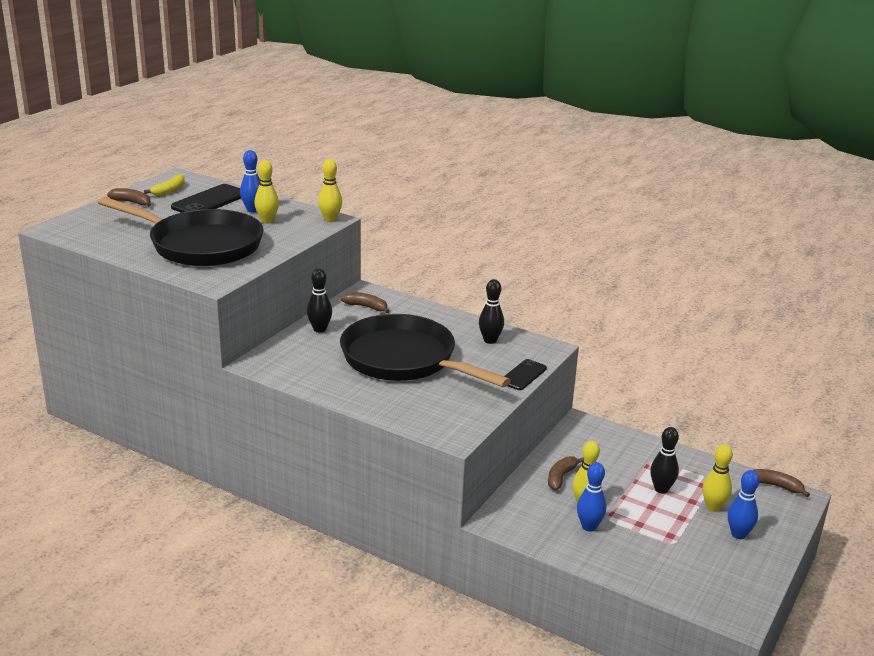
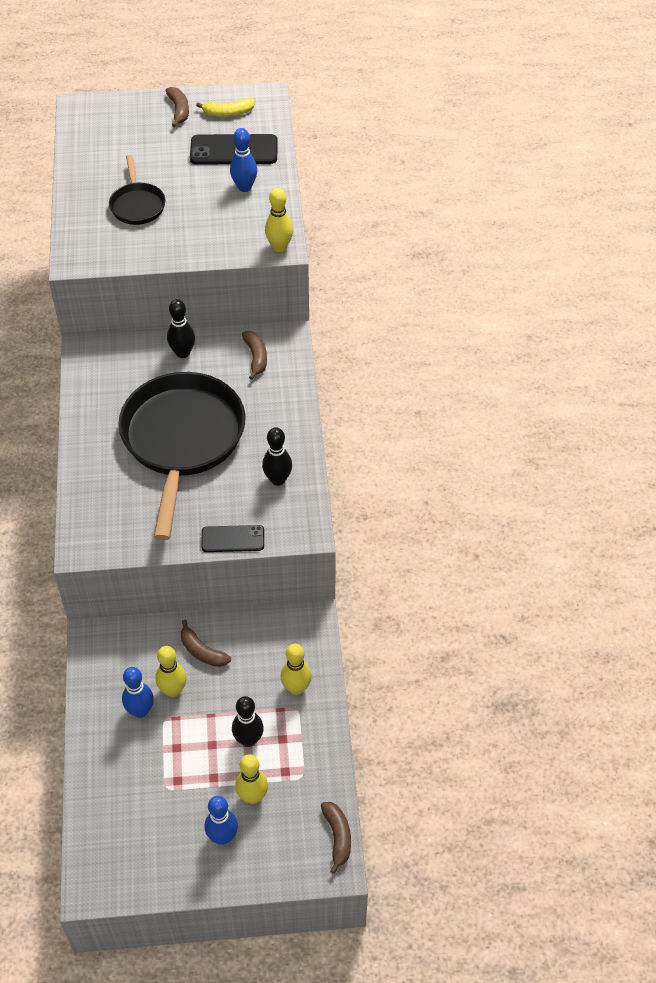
camera: 55 degrees right, 25 degrees up
(200, 245) = (137, 205): black pan -> black pan, size x0.47
(267, 221) = (231, 211): yellow bowling pin -> yellow bowling pin (296, 688)
(561, 477) = (202, 651): brown banana -> brown banana turned 135 degrees counterclockwise

